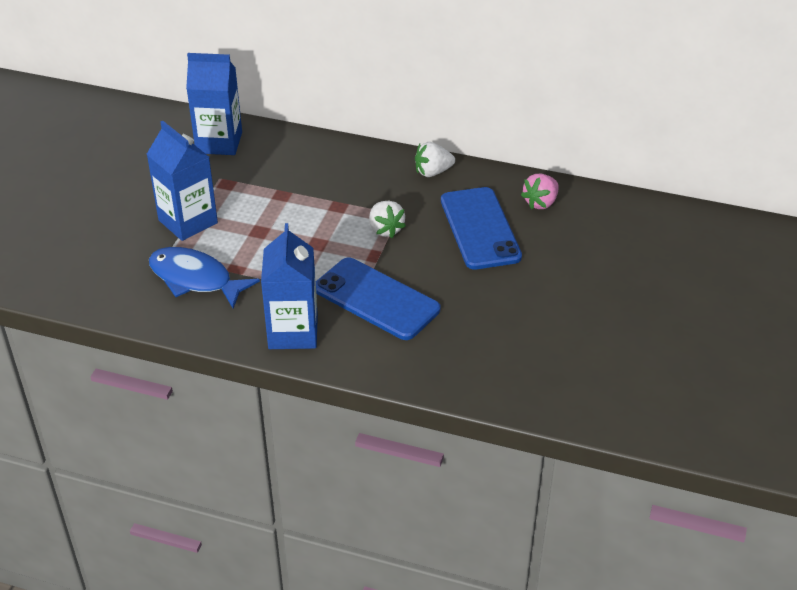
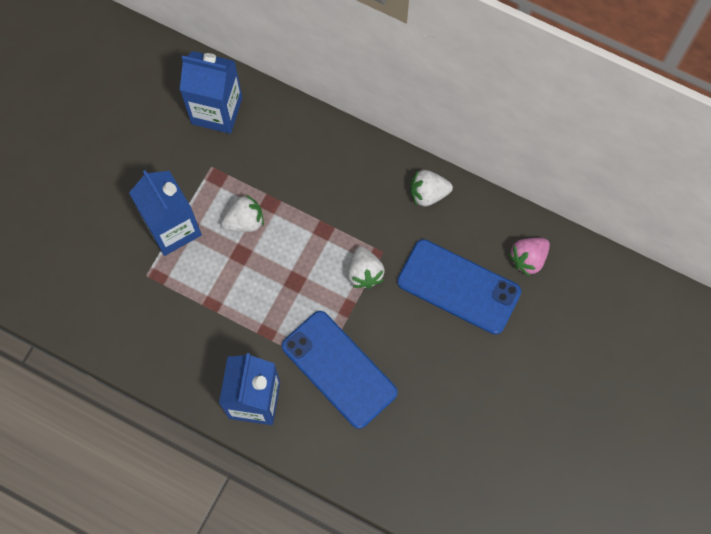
camera: 10 degrees right, 30 degrees up
(195, 279) = (171, 312): blue fish -> none
(259, 209) = (245, 221): none -> white strawberry
(480, 228) = (458, 287): blue phone -> blue phone turned 60 degrees counterclockwise

